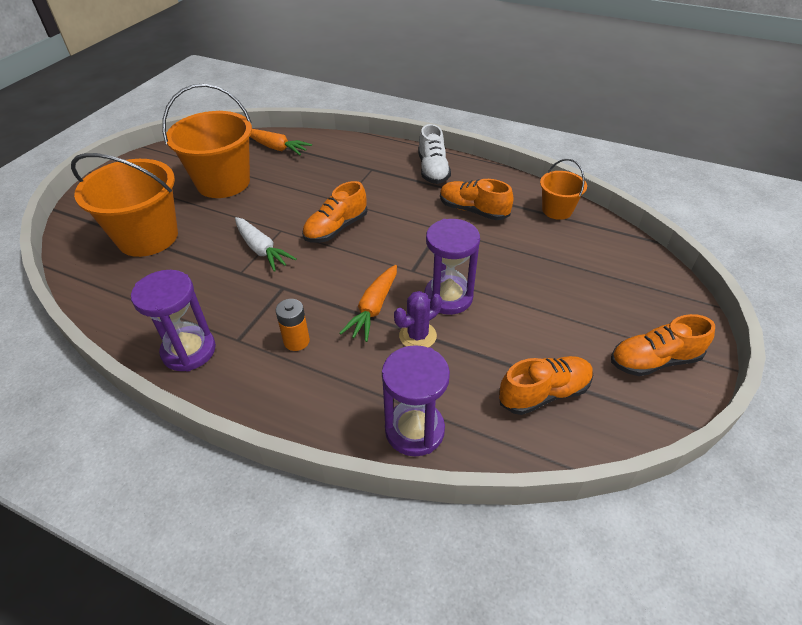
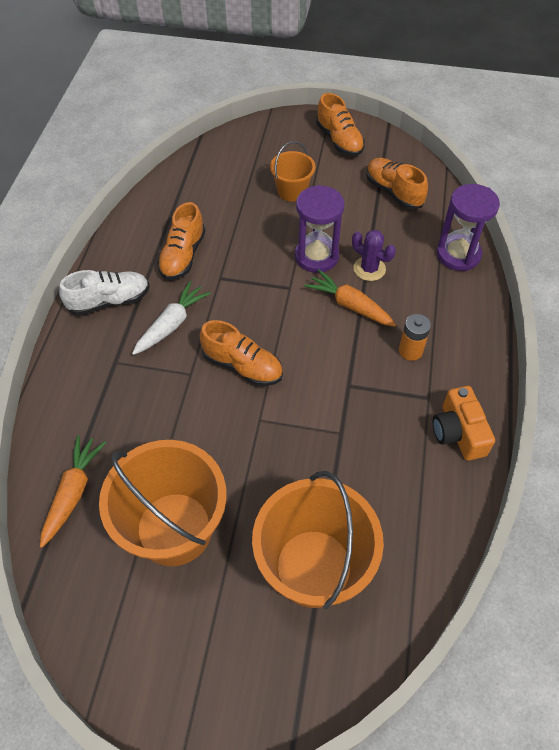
camera: 105 degrees left, 10 degrees up
(189, 351) = (458, 432): purple hourglass -> orange camera
(261, 250) = (298, 426): white carrot -> white carrot (172, 324)
(373, 308) = (350, 305): orange carrot -> orange carrot turned 150 degrees counterclockwise
(557, 210) = (169, 195): orange bucket -> orange bucket (292, 191)

